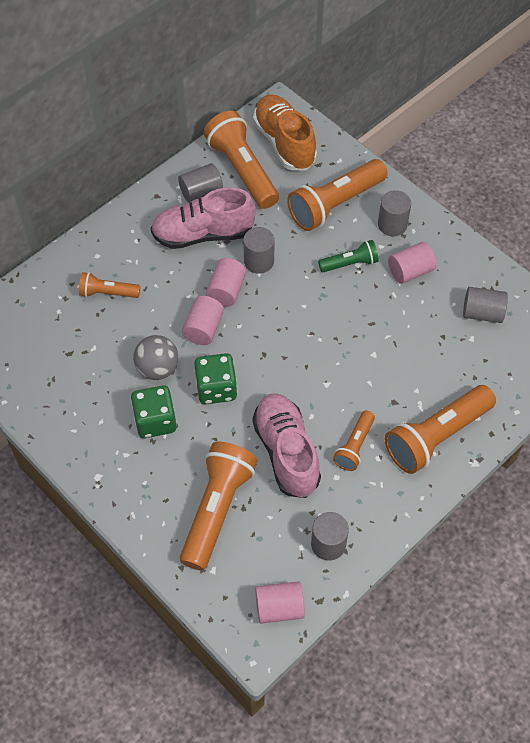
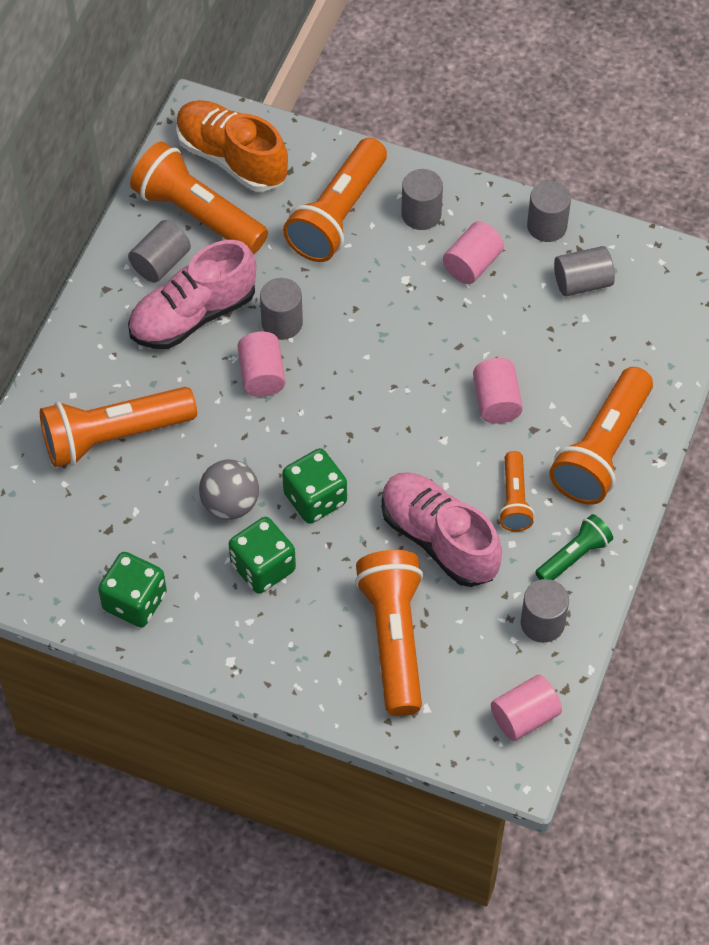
camera: 25 degrees left, 0 degrees up
(58, 408) = (135, 601): none -> green dice
(107, 293) = (114, 436): orange flashlight -> orange flashlight, size x1.87
(203, 328) = (259, 433): pink cylinder -> pink cylinder (496, 401)
(350, 263) = (395, 282): green flashlight -> green flashlight (574, 556)
(476, 265) = (547, 226): none -> grey cylinder

